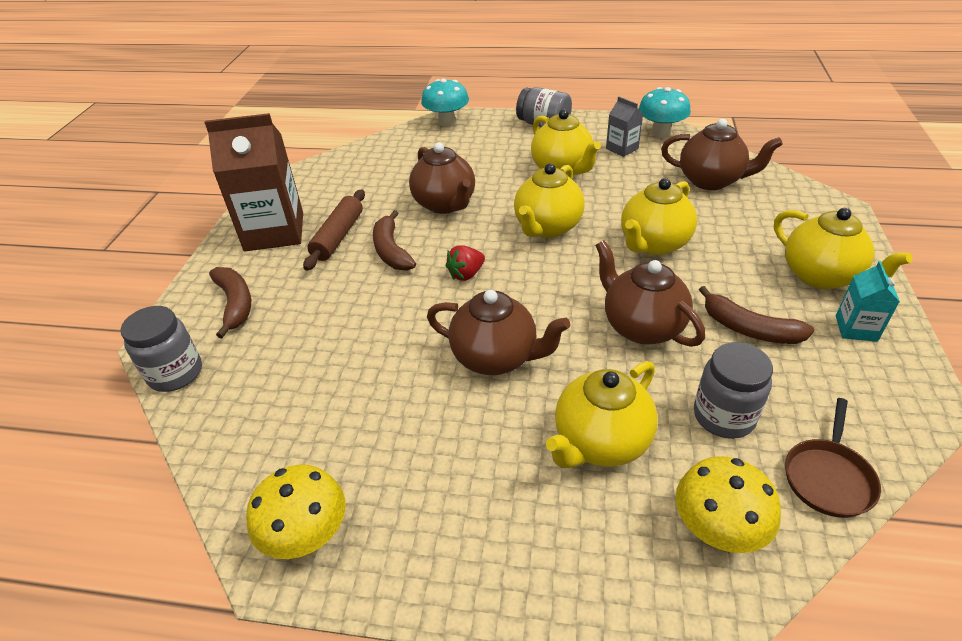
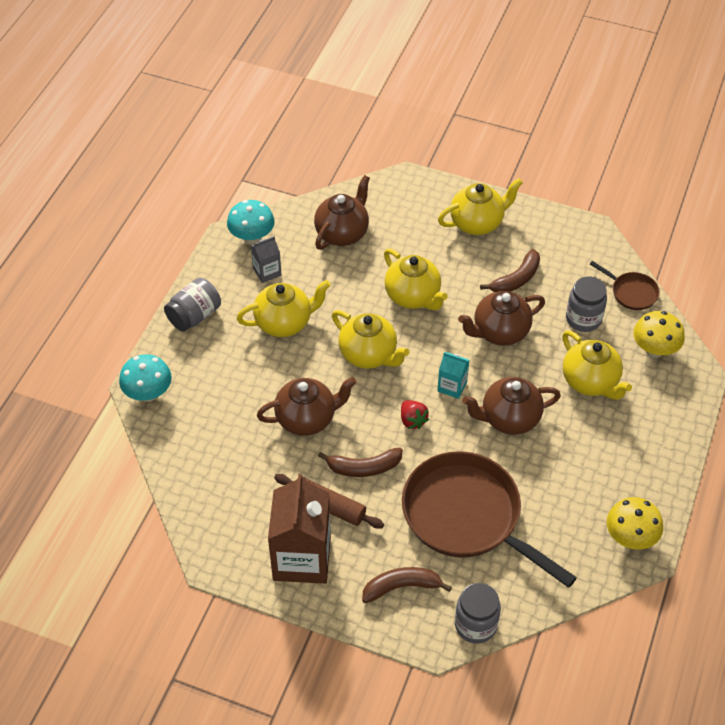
camera: 80 degrees left, 10 degrees up
(333, 341) = (467, 516): none -> brown pan
(496, 357) = (509, 419): brown teapot -> brown teapot turned 135 degrees counterclockwise
(856, 328) = (529, 230): turquoise carton -> turquoise carton (452, 386)

